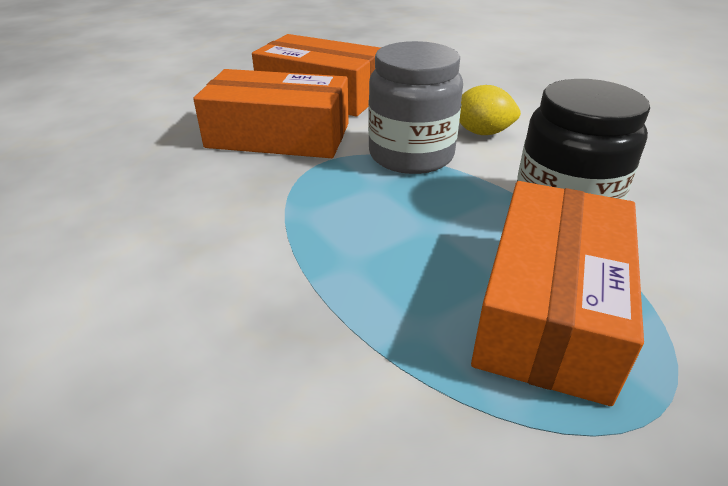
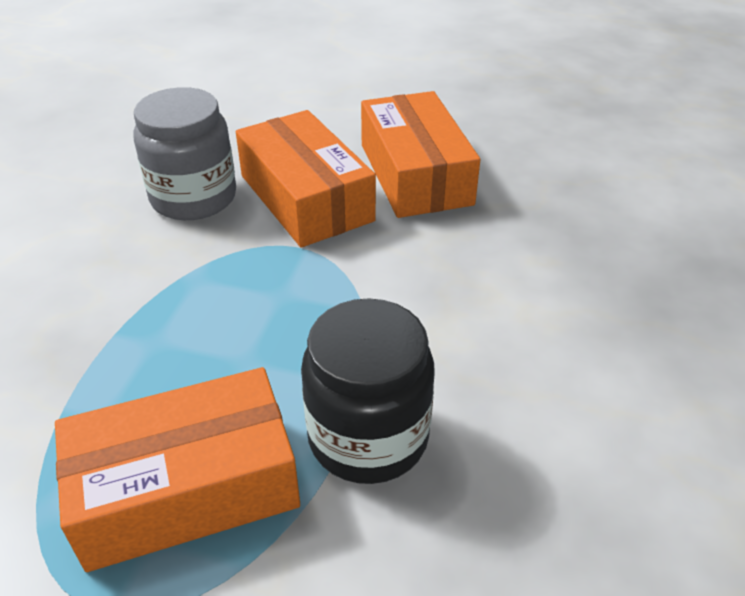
camera: 50 degrees right, 5 degrees up
(411, 155) = (361, 288): grey jar -> grey jar (193, 198)
(481, 132) = (467, 312): yellow lemon -> none

